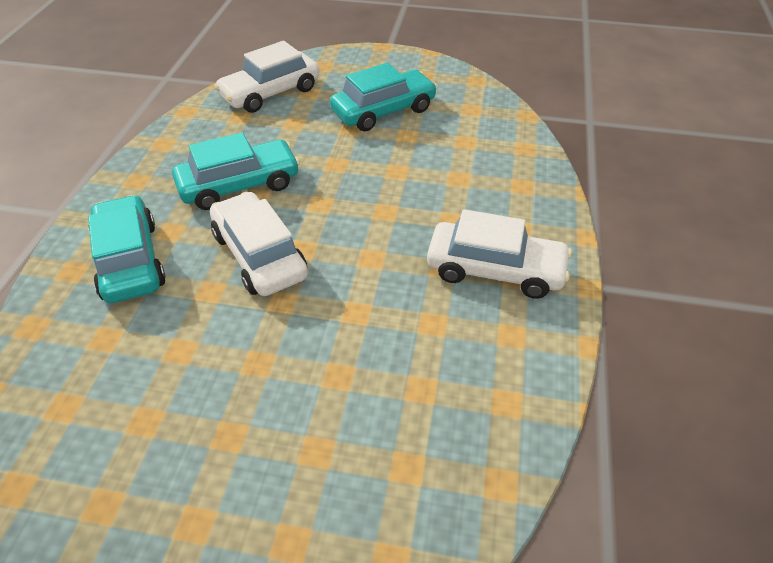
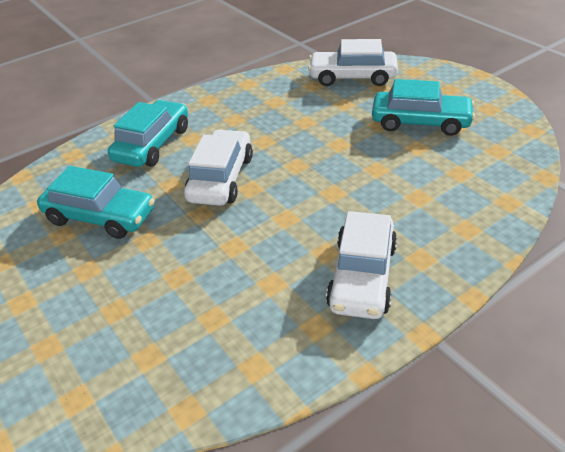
camera: 45 degrees right, 5 degrees down
(239, 185) = (260, 129): turquoise car -> turquoise car (100, 217)
(495, 270) = (362, 276): white car -> white car turned 45 degrees clockwise

